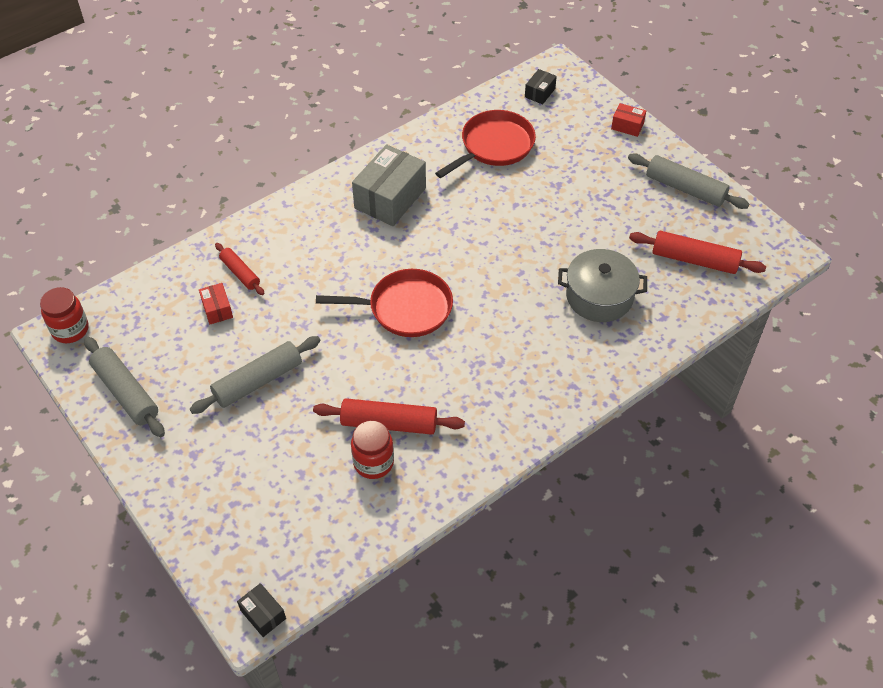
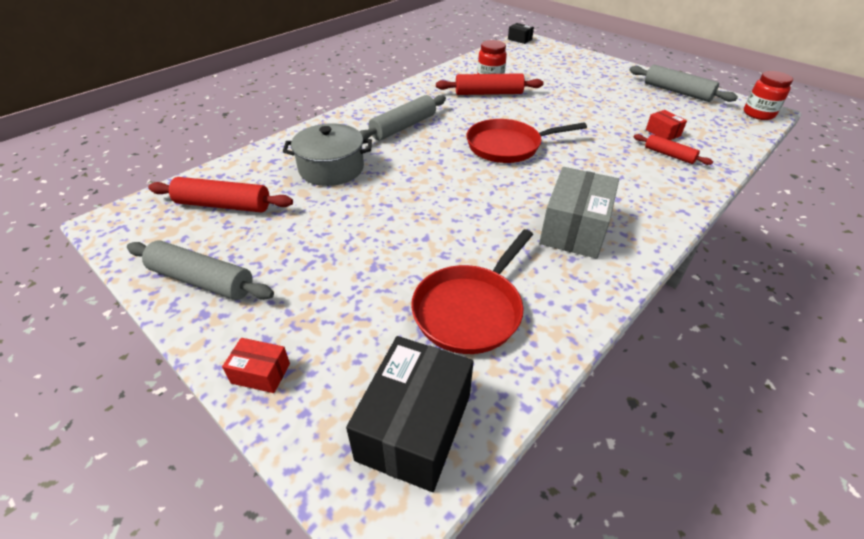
camera: 170 degrees right, 10 degrees down
(258, 381) = (593, 103): grey rolling pin -> grey rolling pin (403, 127)
(540, 93) = (414, 427): black box -> black box, size x2.08

